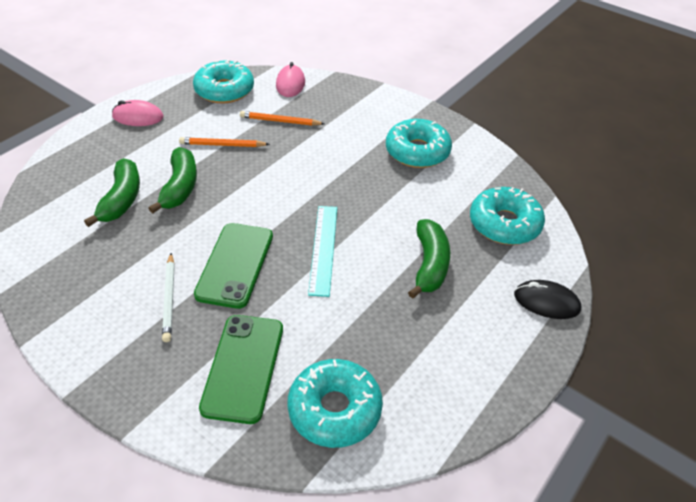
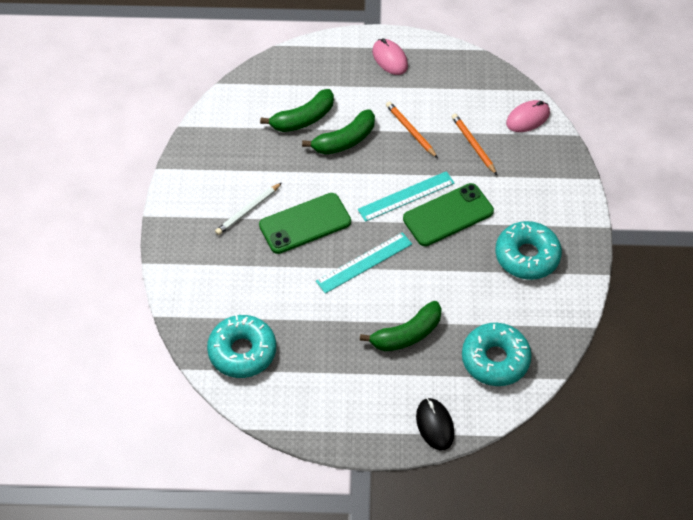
camera: 55 degrees right, 10 degrees up
(224, 90) = (474, 83): turquoise donut -> none
(243, 367) = (232, 285): green phone -> green phone (448, 215)
(284, 183) = (406, 196): none -> turquoise ruler

